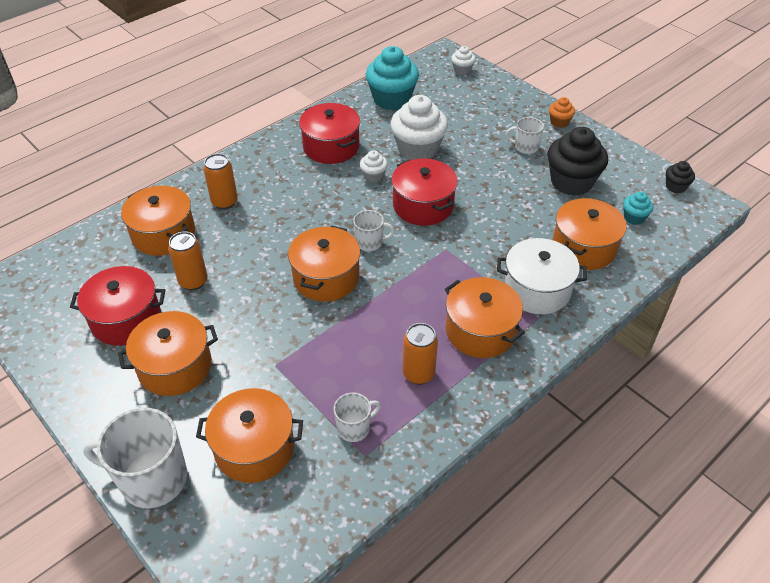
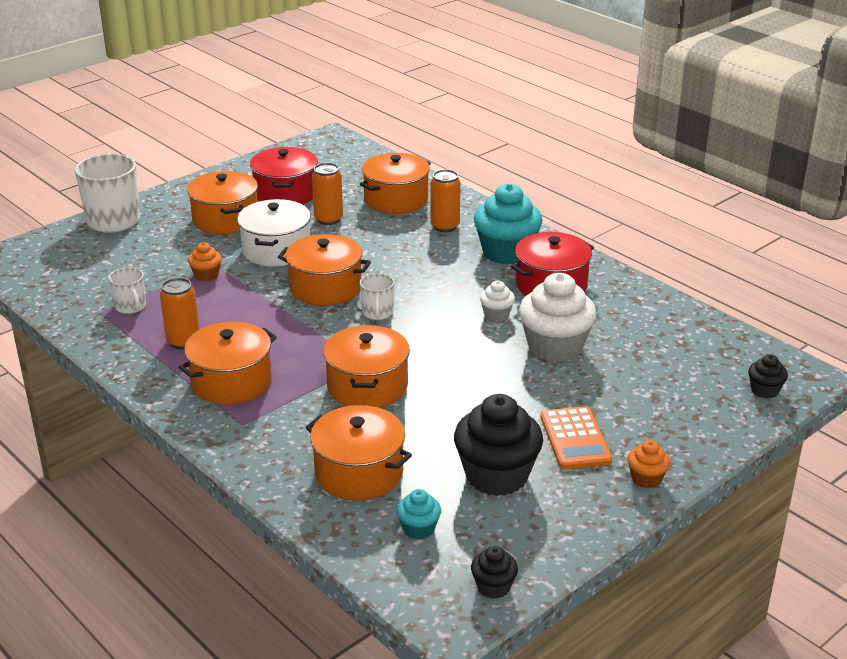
camera: 90 degrees right, 15 degrees down
(254, 448) = (127, 260): orange pot -> orange pot (367, 386)
(295, 370) = (206, 275): none -> orange cupcake
(392, 99) = (666, 328): turquoise cupcake -> turquoise cupcake (506, 252)
(423, 205) = (442, 349): red pot -> none
(462, 70) = (764, 390): white cupcake -> black cupcake
(525, 147) = (575, 439): white mug -> orange calculator
(536, 289) = (288, 426): white pot -> white pot (276, 250)

